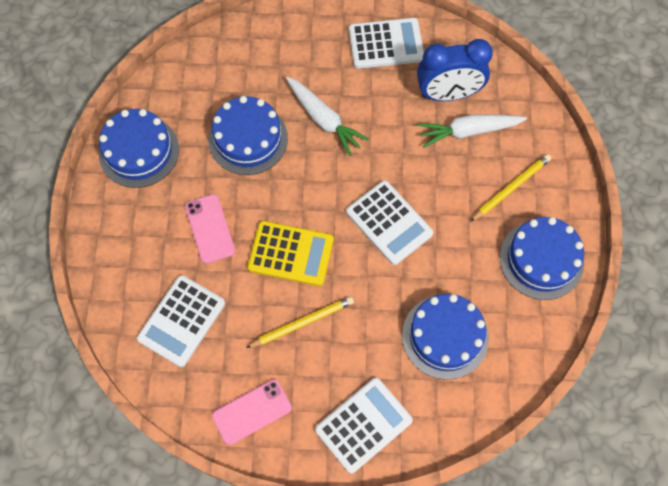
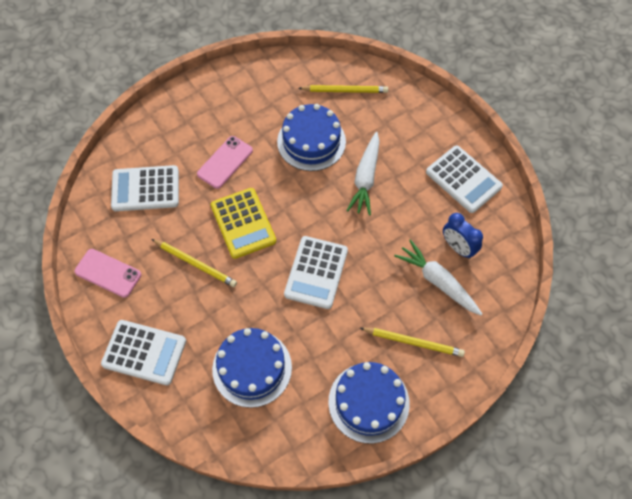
camera: 55 degrees right, 5 degrees down
(139, 151) = (250, 85): blue cake -> none
(215, 74) = (345, 90): none -> yellow pencil
(448, 94) = (458, 247): blue clock -> blue clock, size x0.63

